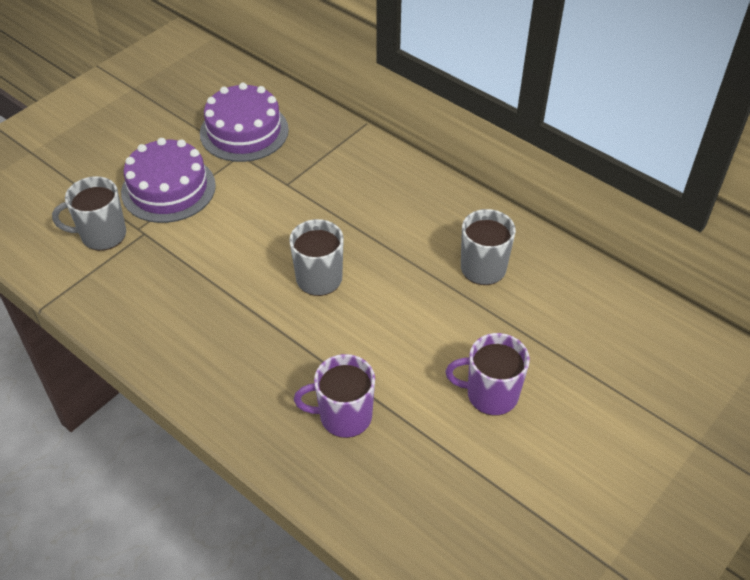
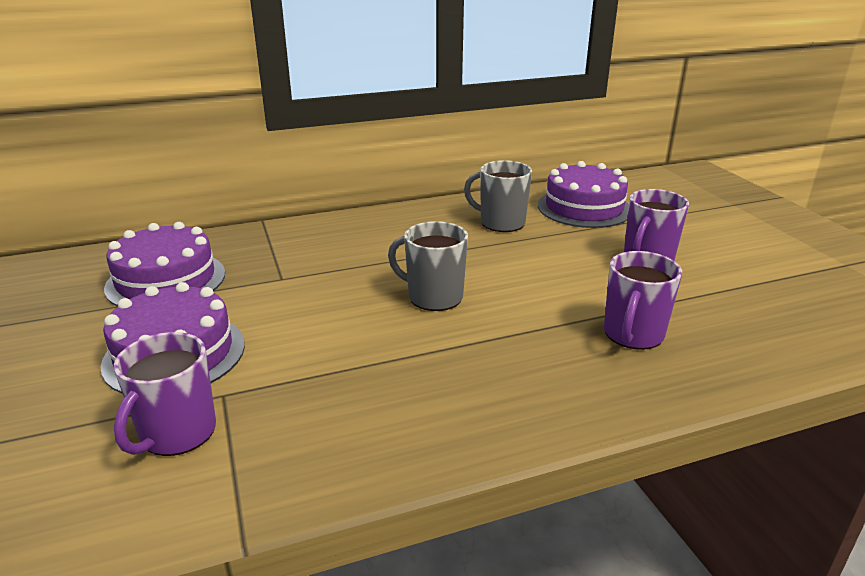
camera: 60 degrees left, 20 degrees down
(102, 235) = (177, 433): grey mug -> purple mug
(571, 315) = (584, 208): none -> purple cake

